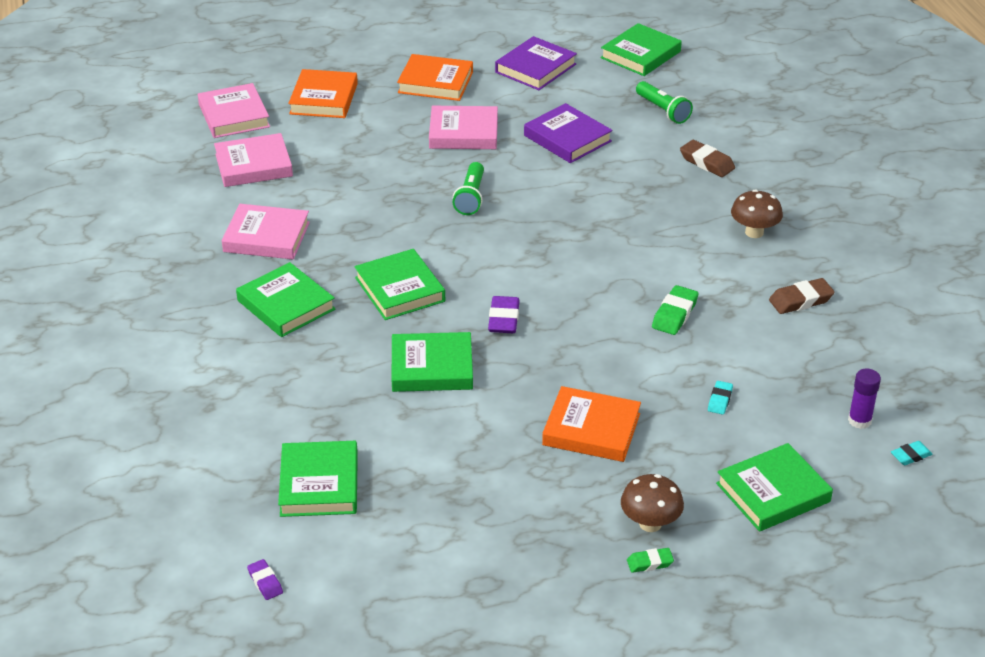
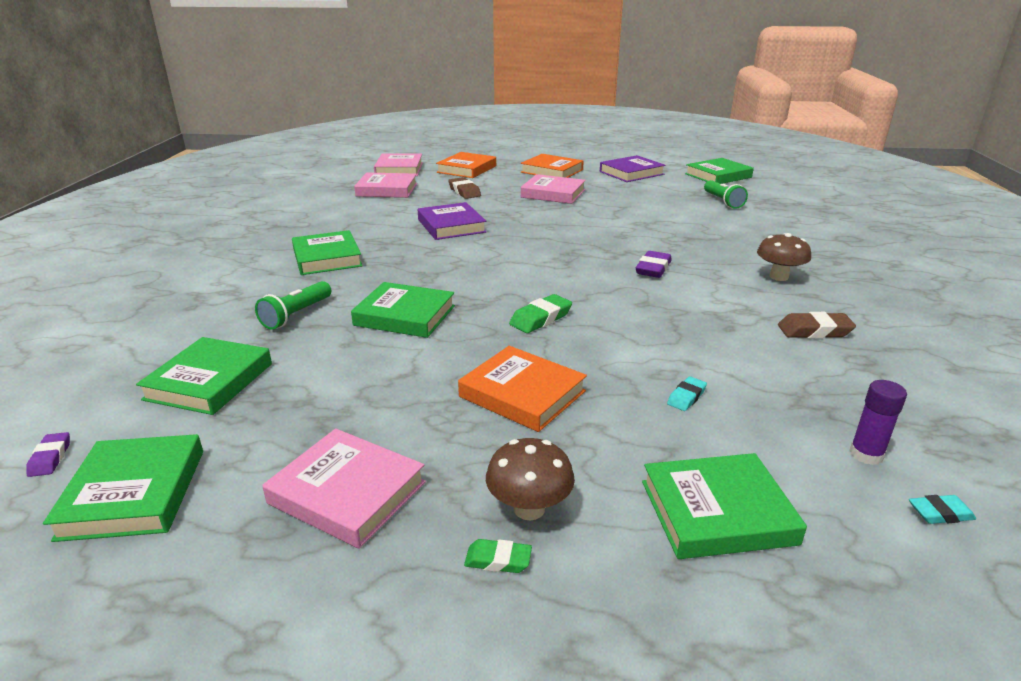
camera: 20 degrees right, 10 degrees down
(266, 237) = (355, 222): pink book -> pink book (347, 493)
(400, 289) = (426, 263): green book -> green book (134, 493)
(471, 197) = (531, 223): green flashlight -> green flashlight (296, 315)
(503, 319) = (499, 295): purple eraser -> purple eraser (653, 269)
(567, 138) = (633, 205): purple book -> purple book (451, 226)
(674, 314) = (669, 319): green eraser -> green eraser (541, 319)
(707, 162) = (749, 231): brown eraser -> brown eraser (464, 192)

